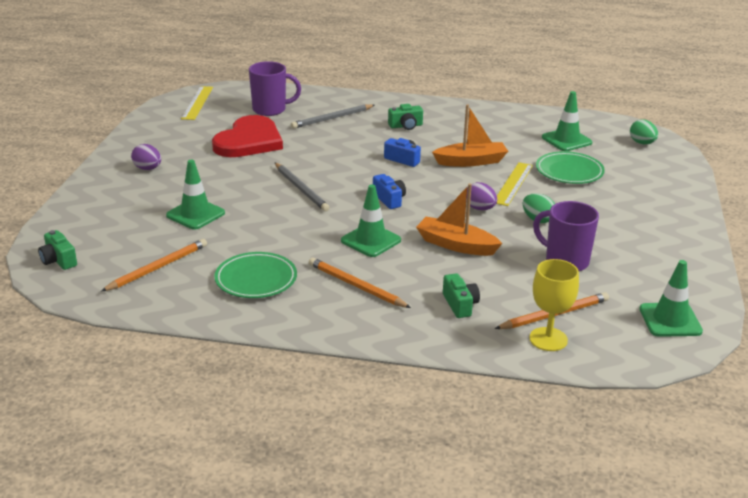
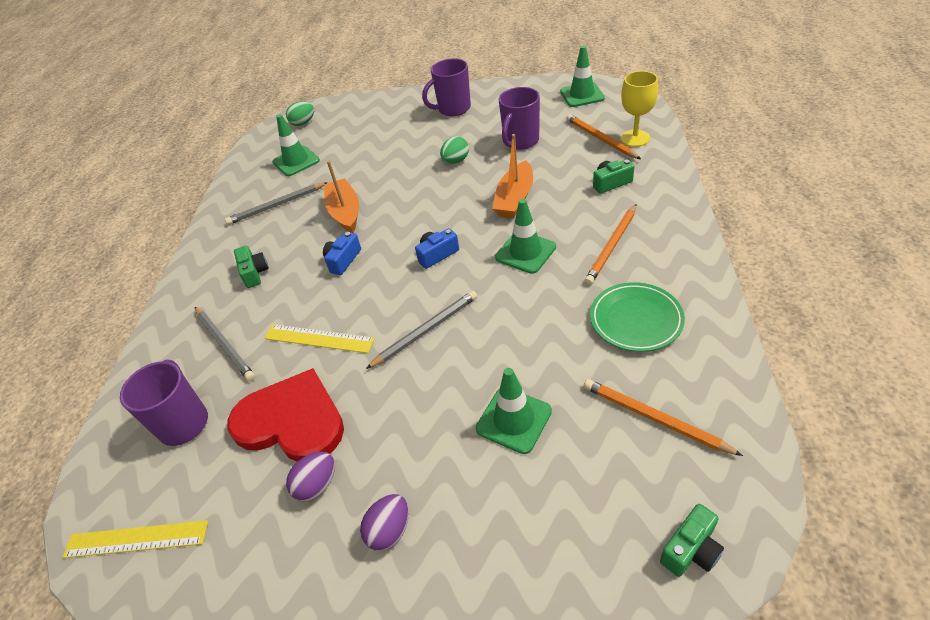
camera: 90 degrees left, 15 degrees up
(480, 208) = (443, 194): purple egg -> purple egg (317, 485)
(495, 132) = (276, 205): none -> grey pencil
(513, 183) = (390, 181): yellow ruler -> yellow ruler (318, 338)
(569, 172) = (362, 154): green plate -> none
(652, 227) = (453, 109): none -> purple mug

